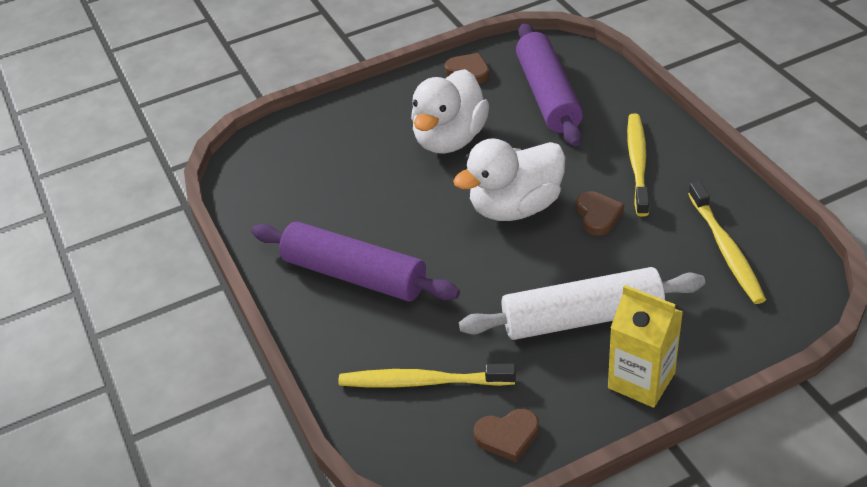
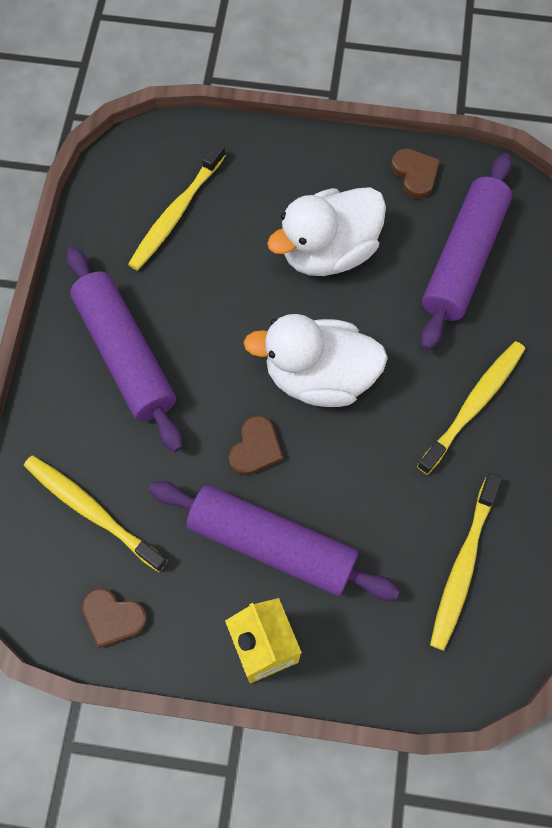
camera: 30 degrees right, 25 degrees up
(313, 177) = (176, 214): none -> yellow toothbrush
(582, 318) = (271, 545): white rolling pin -> purple rolling pin
(598, 215) = (383, 440): brown heart -> brown heart (255, 448)

